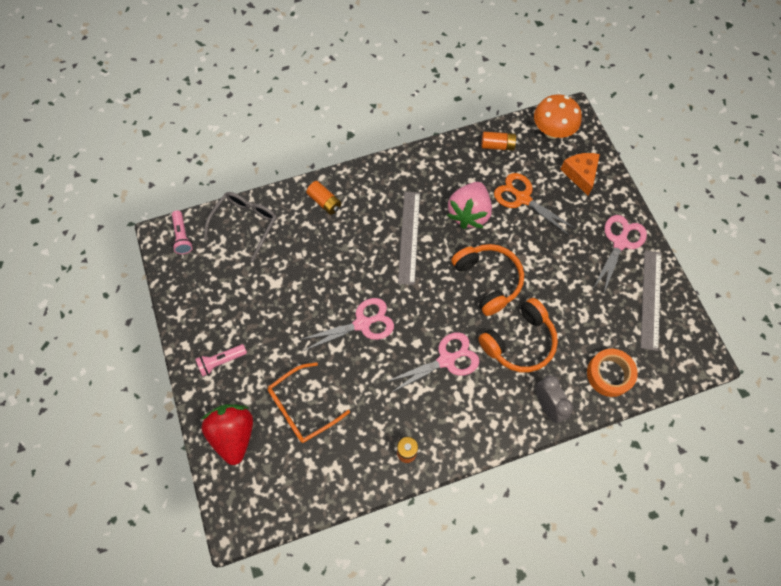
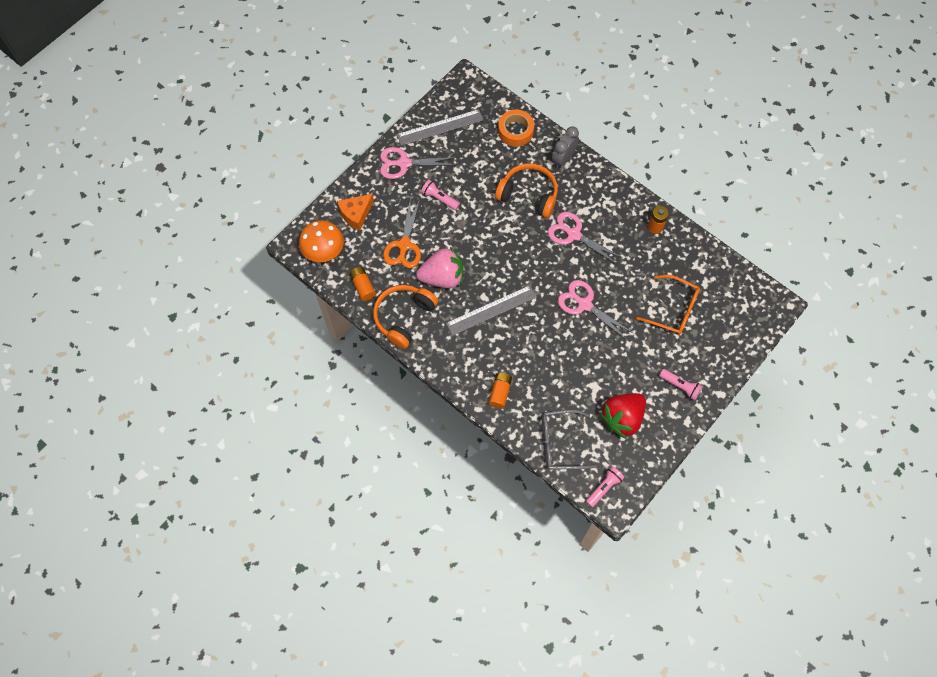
camera: 120 degrees left, 0 degrees up
(234, 434) = (723, 343): red strawberry -> red strawberry (622, 418)
(488, 280) = (493, 237): orange headphones -> orange headphones (403, 317)
(560, 254) = (439, 198): none -> pink flashlight

